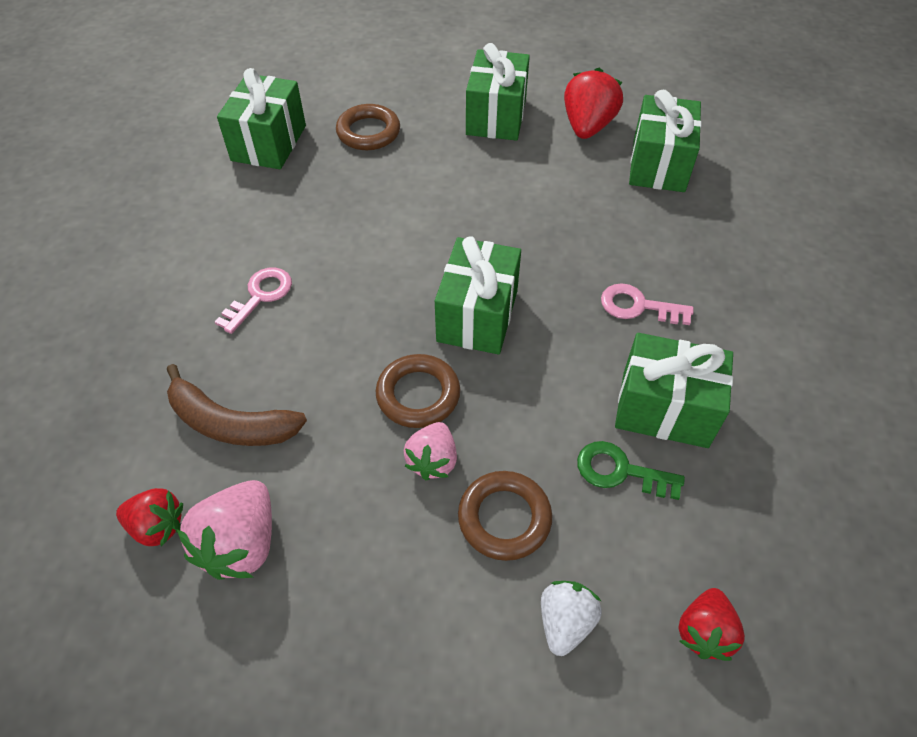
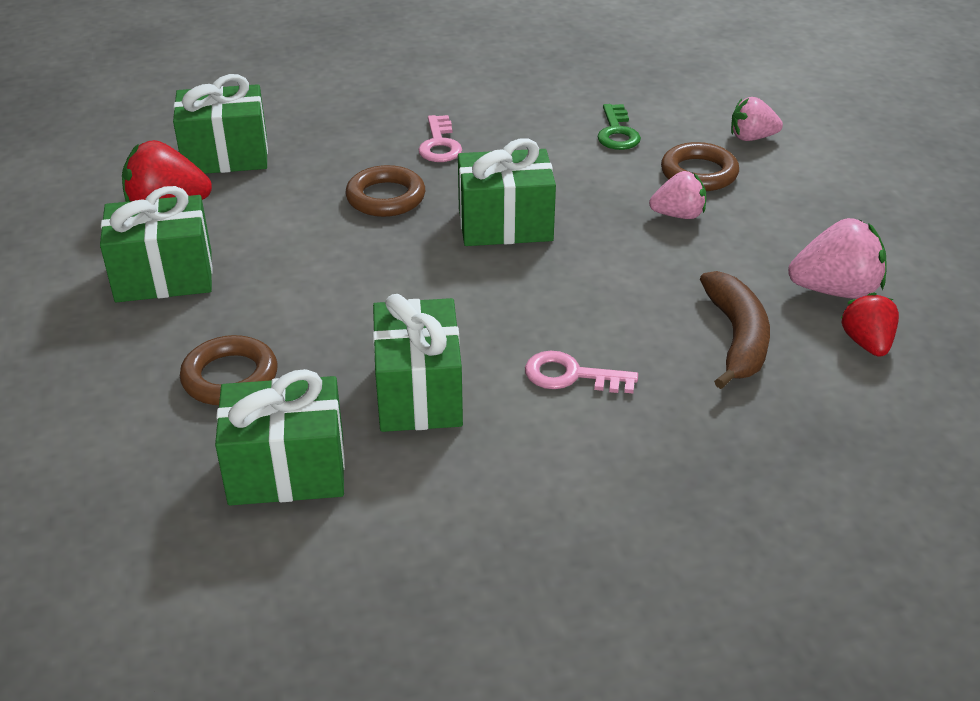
camera: 110 degrees left, 15 degrees down
(418, 395) = (620, 237): brown ring -> brown ring (386, 197)
(565, 622) = (751, 138): white strawberry -> pink strawberry
(664, 409) = (544, 121): green gift -> green gift (419, 393)
(704, 632) = (710, 91): red strawberry -> none

